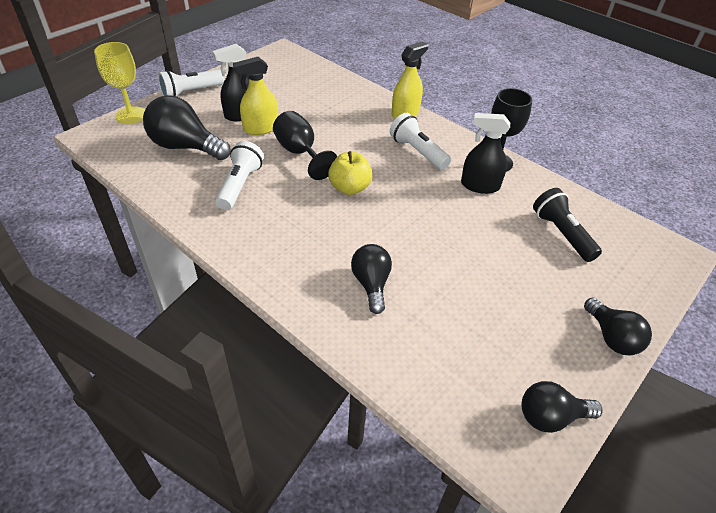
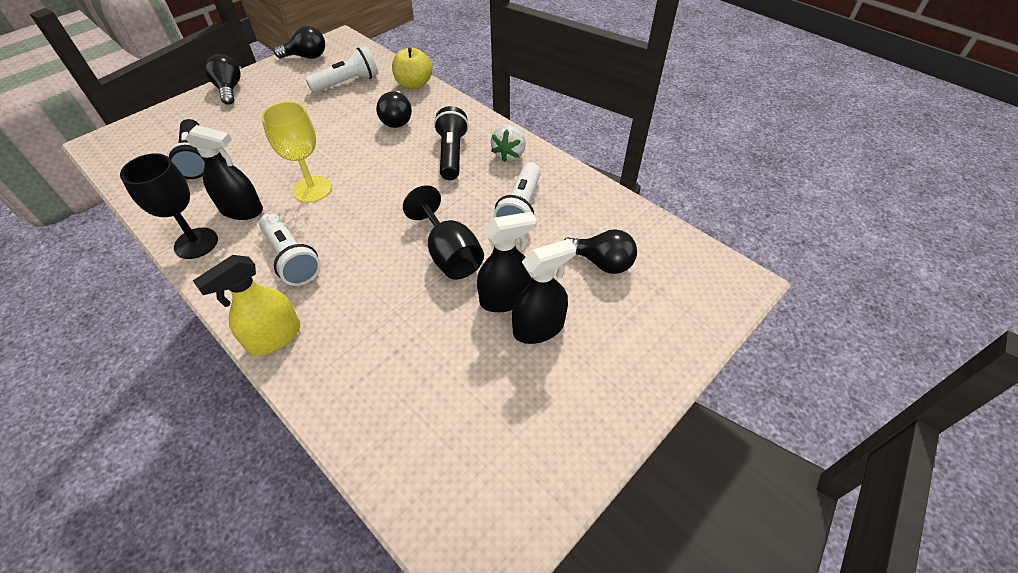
camera: 175 degrees left, 5 degrees up
(131, 115) = (706, 322): yellow goblet -> yellow goblet (312, 189)
(185, 147) = (601, 262): black light bulb -> black light bulb, size x0.63
(191, 92) = (637, 385): white flashlight -> white flashlight (348, 83)
(242, 237) = (509, 154): none -> white strawberry
(260, 128) = (505, 299): yellow spray bottle -> black spray bottle
(303, 238) = (452, 154): none -> black flashlight
(349, 188) = (395, 205): yellow apple -> yellow apple (414, 85)

